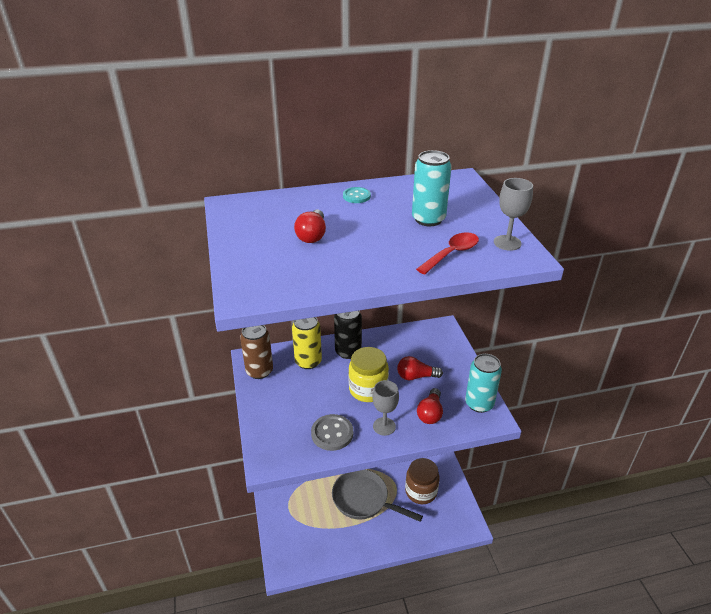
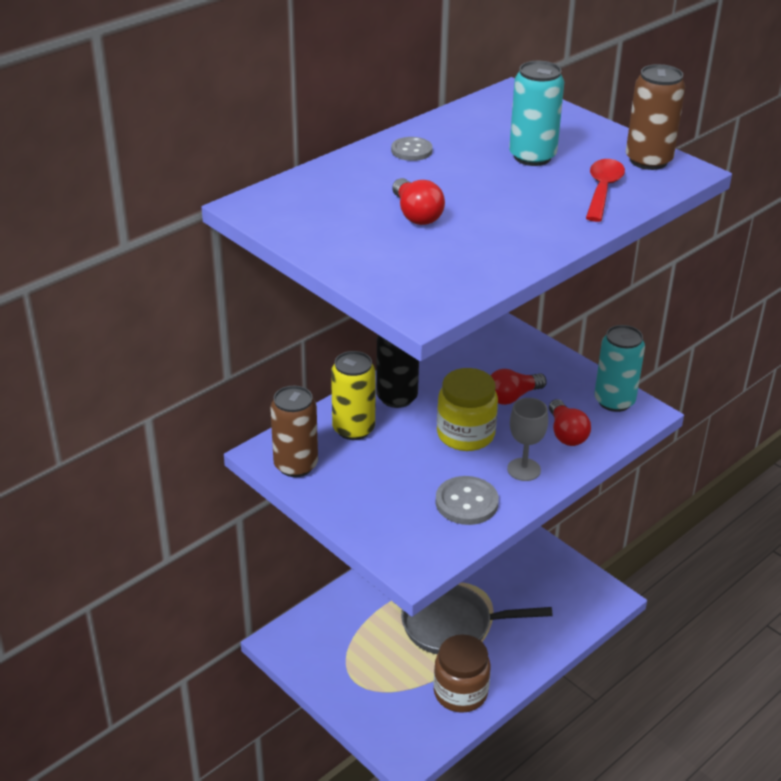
camera: 30 degrees left, 0 degrees up
(356, 196) = (411, 150): turquoise button -> grey button
(421, 491) = (521, 583): brown jar -> brown jar (460, 692)
(507, 243) = (648, 160): grey goblet -> brown can

